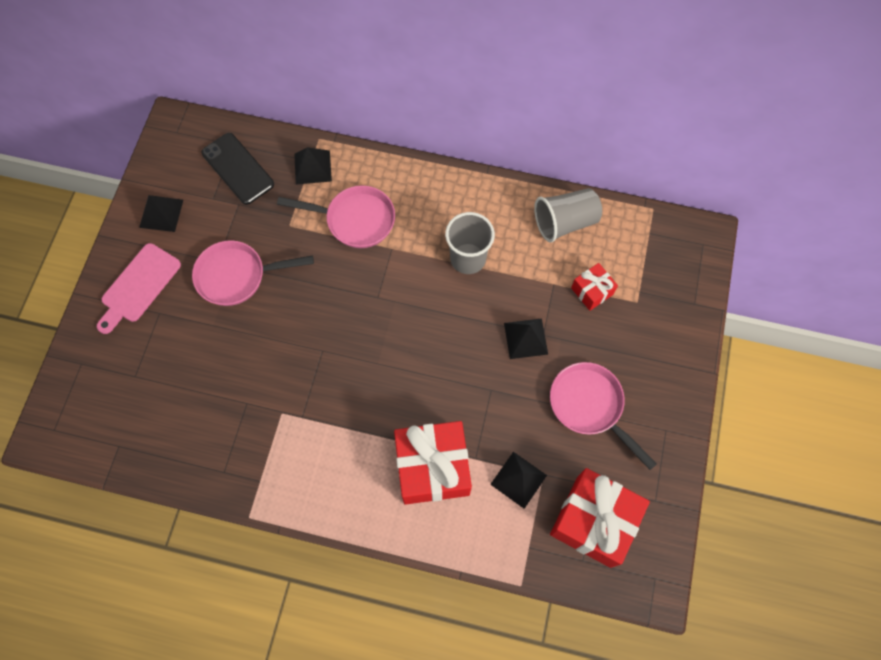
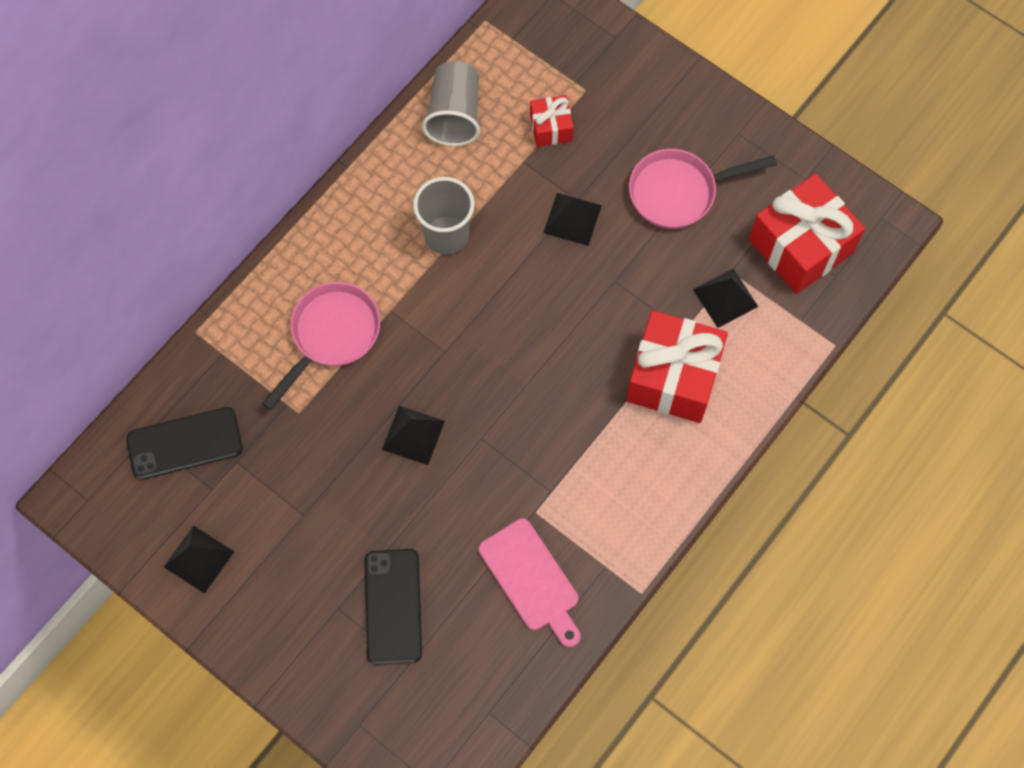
camera: 65 degrees left, 0 degrees up
(138, 286) = (288, 620): pink cutting board -> pink cutting board (532, 580)
(173, 348) = (393, 606): none -> black phone
(237, 276) = (335, 498): pink pan -> none
(312, 167) = (232, 355): black pyramid -> black pyramid (413, 435)

